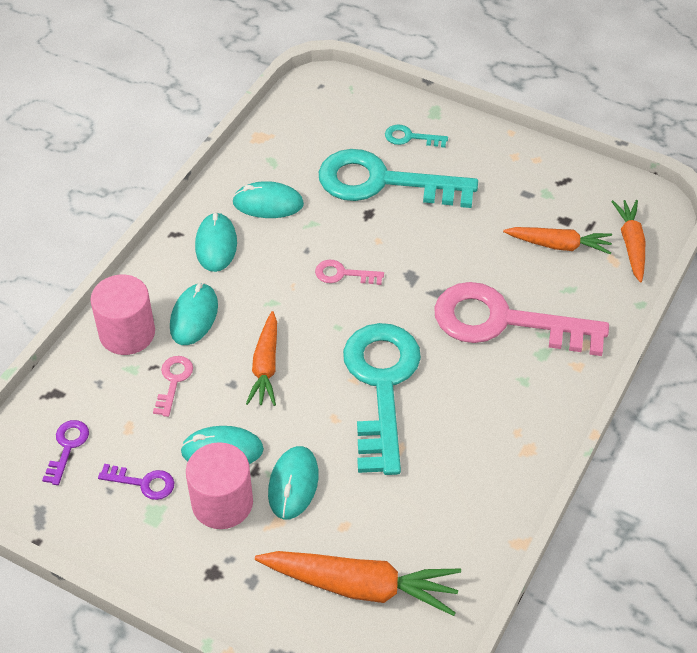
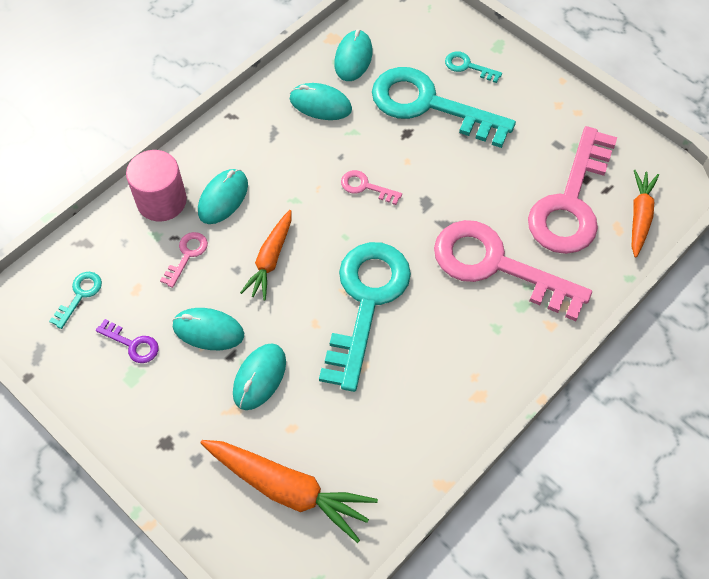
camera: 15 degrees right, 10 degrees up
(67, 447) = (79, 295): purple key -> turquoise key
(216, 245) = (263, 134): turquoise mouse -> turquoise mouse (353, 58)
(222, 503) = (193, 380): pink cylinder -> none
(558, 245) = (571, 202): orange carrot -> pink key

